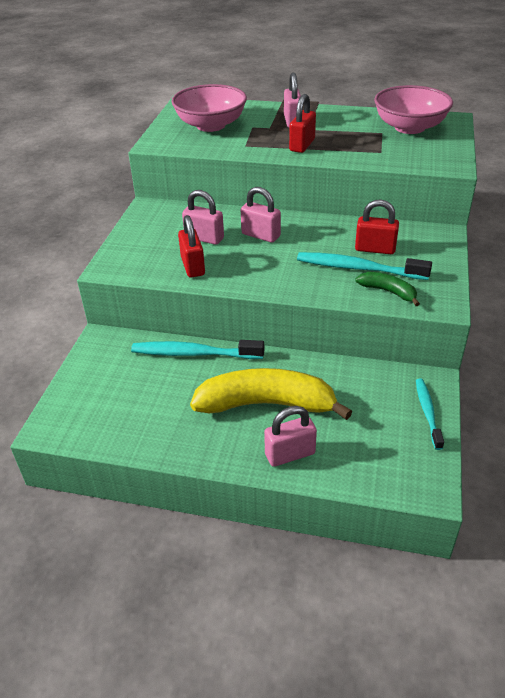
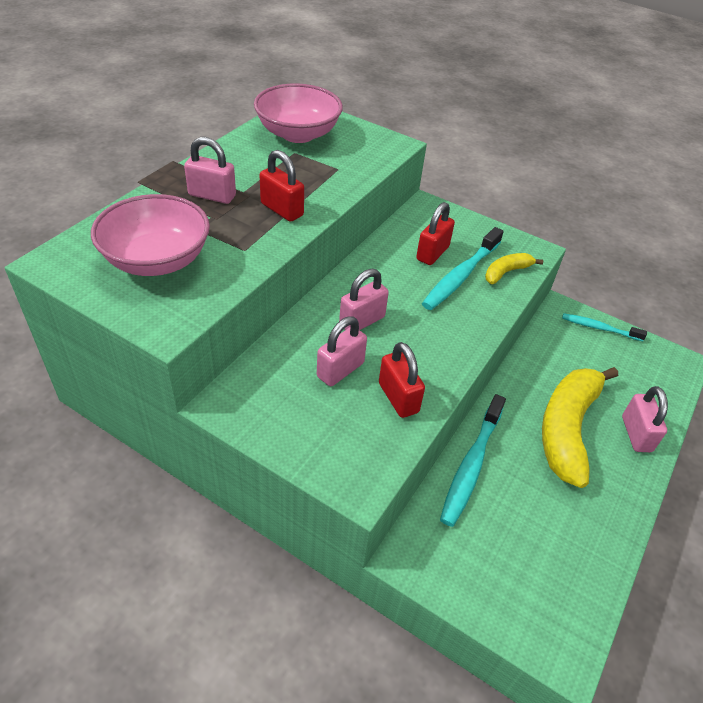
camera: 75 degrees left, 5 degrees up
(193, 266) = (398, 398): red padlock -> red padlock turned 60 degrees clockwise
(388, 292) = (506, 272): green banana -> yellow banana

